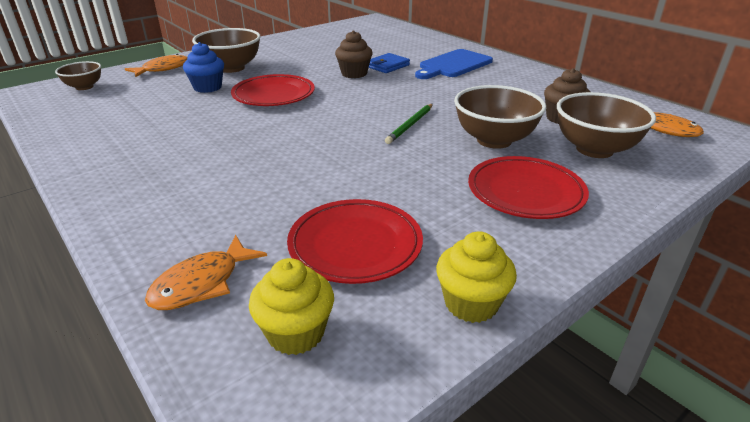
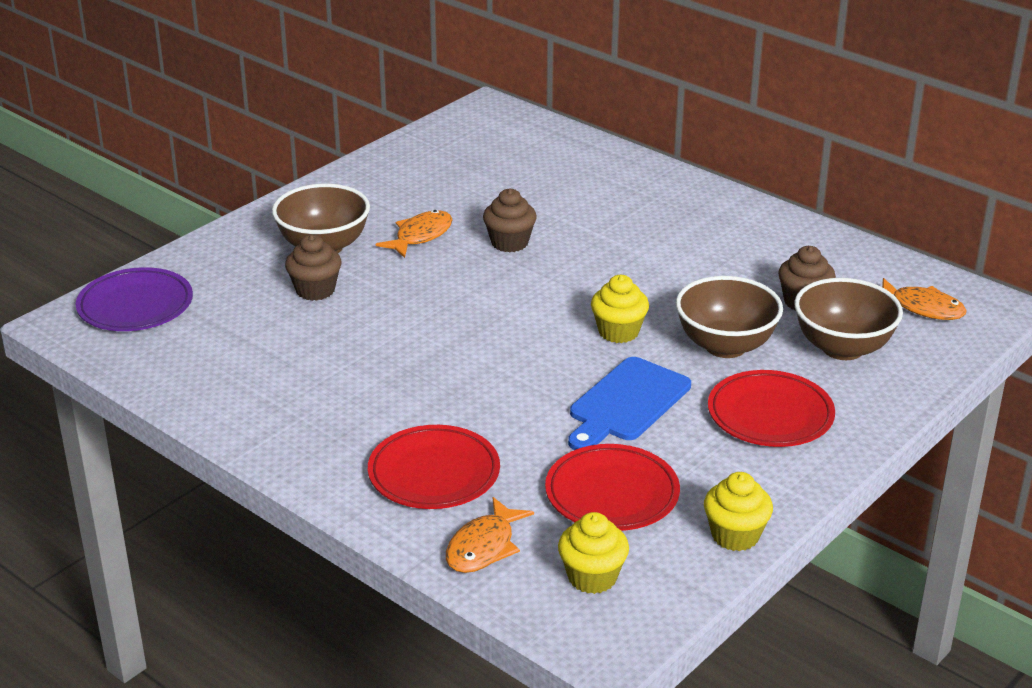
camera: 10 degrees left, 0 degrees up
(84, 87) = (135, 306): brown bowl -> purple plate
(163, 69) = (221, 258): orange fish -> orange fish (420, 236)
(207, 87) = (315, 290): blue cupcake -> brown cupcake
(273, 95) = (417, 296): red plate -> red plate (434, 473)
(387, 66) = (551, 221): blue wallet -> none
(410, 125) = (618, 332): green pencil -> yellow cupcake
(453, 65) = (645, 211): blue cutting board -> blue cutting board (626, 403)

